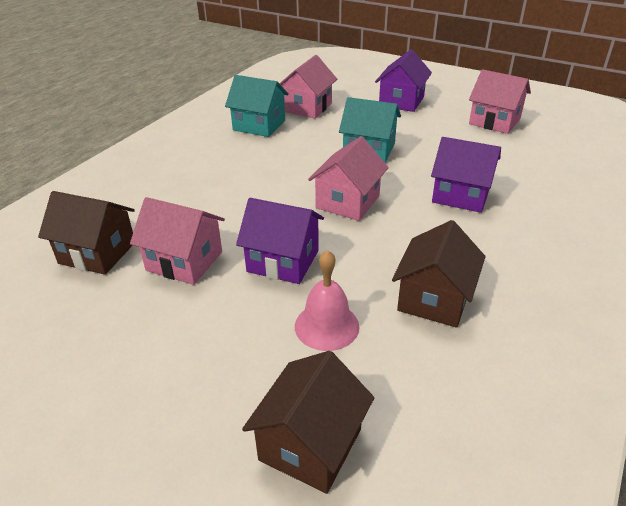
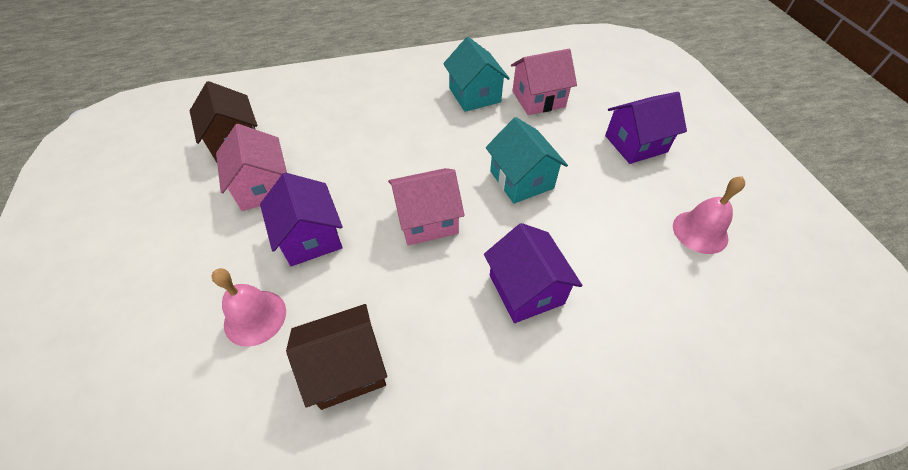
camera: 45 degrees right, 15 degrees up
(310, 444) = (123, 395): brown house -> none
(494, 121) = (700, 232): pink house -> pink bell

